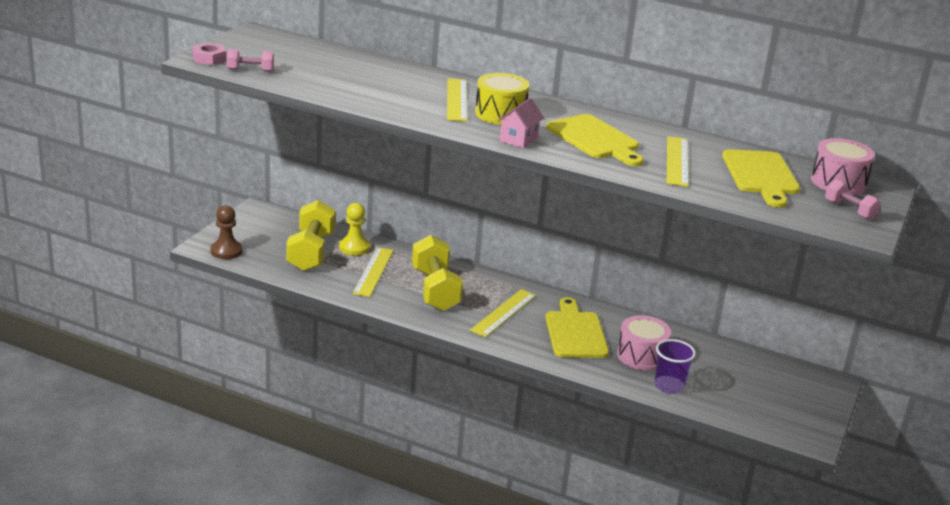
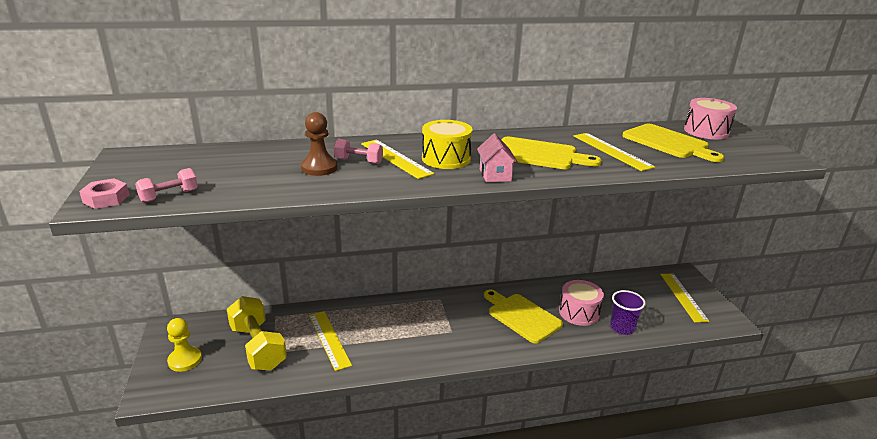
camera: 35 degrees left, 0 degrees up
(226, 251) = (177, 387): brown pawn -> brown pawn (319, 168)
(354, 247) = (290, 324): yellow pawn -> yellow pawn (185, 360)
(435, 290) = (393, 331): yellow dumbbell -> none
(504, 313) = (460, 325): yellow ruler -> yellow ruler (683, 297)
(850, 210) = (750, 147): pink dumbbell -> pink dumbbell (358, 161)

